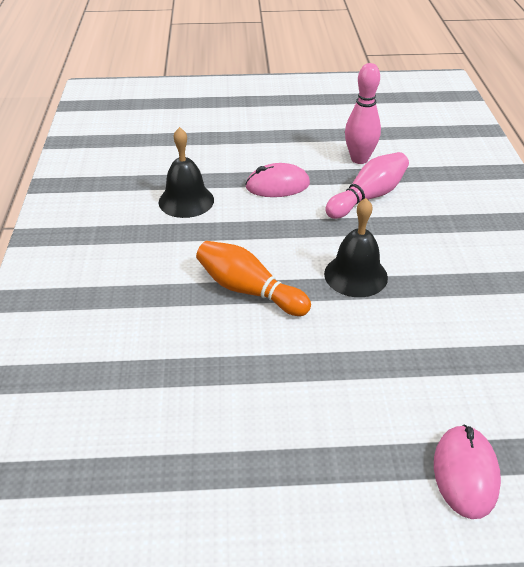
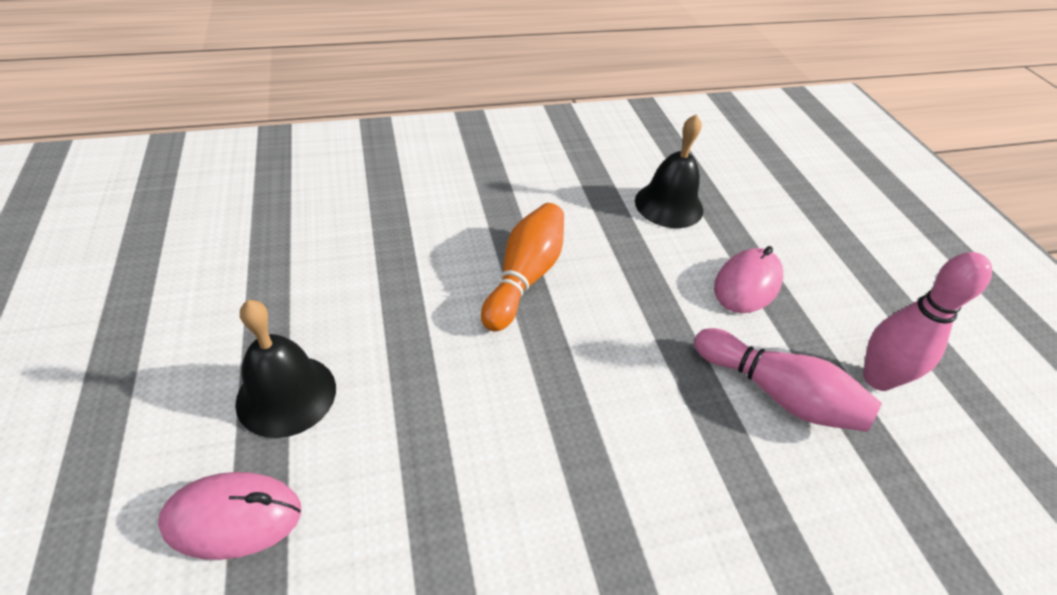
camera: 75 degrees right, 5 degrees up
(277, 185) = (747, 284): pink mouse -> pink mouse turned 60 degrees clockwise
(355, 275) = (584, 384): black bell -> black bell (286, 395)

